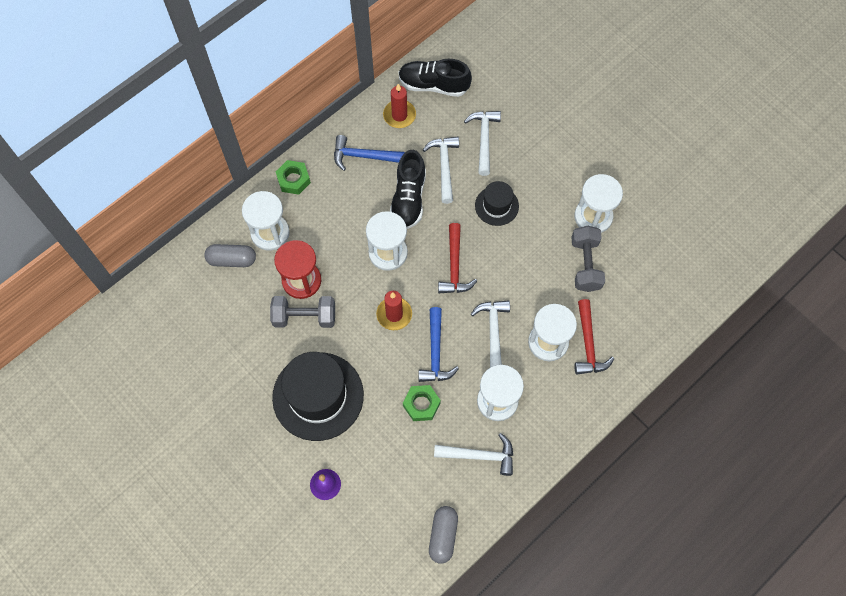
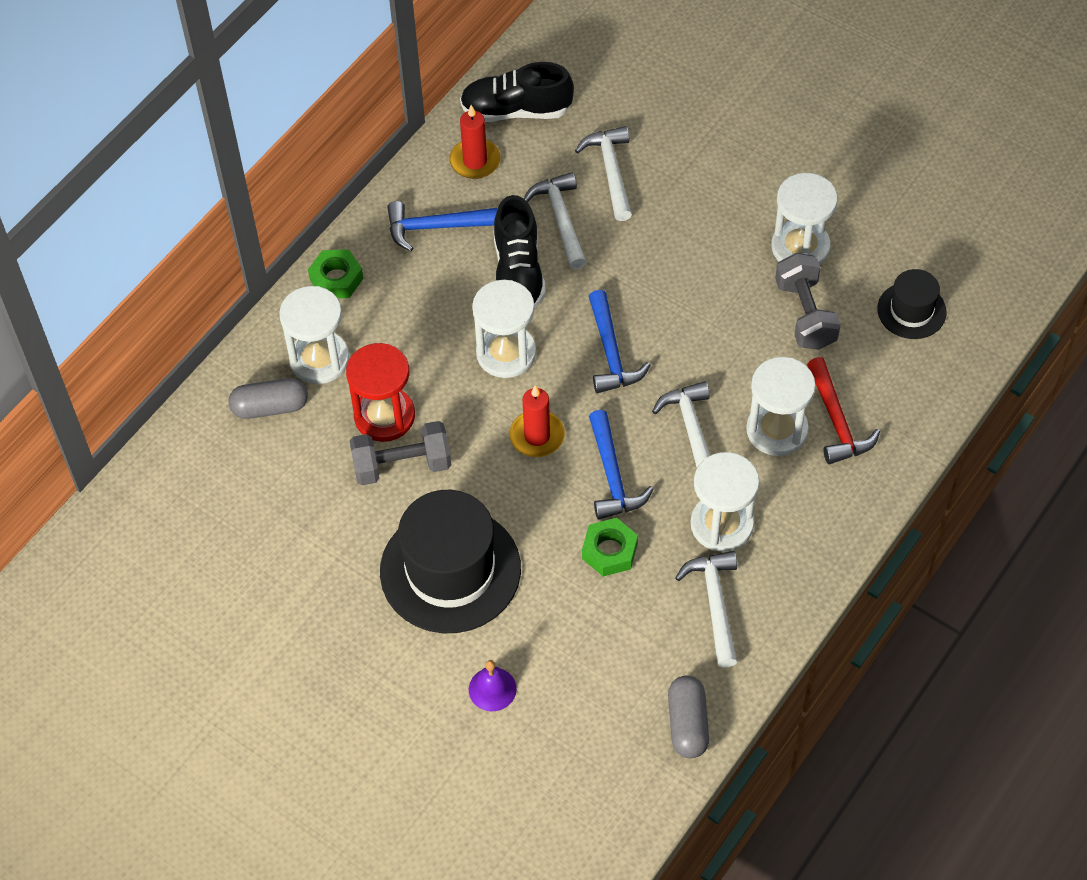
camera: 10 degrees left, 10 degrees down
(454, 266) = (611, 353): red hammer -> blue hammer
(480, 455) = (715, 603): white hammer -> white hammer turned 90 degrees counterclockwise
(496, 206) = (653, 258): black hat -> black hat (911, 310)

